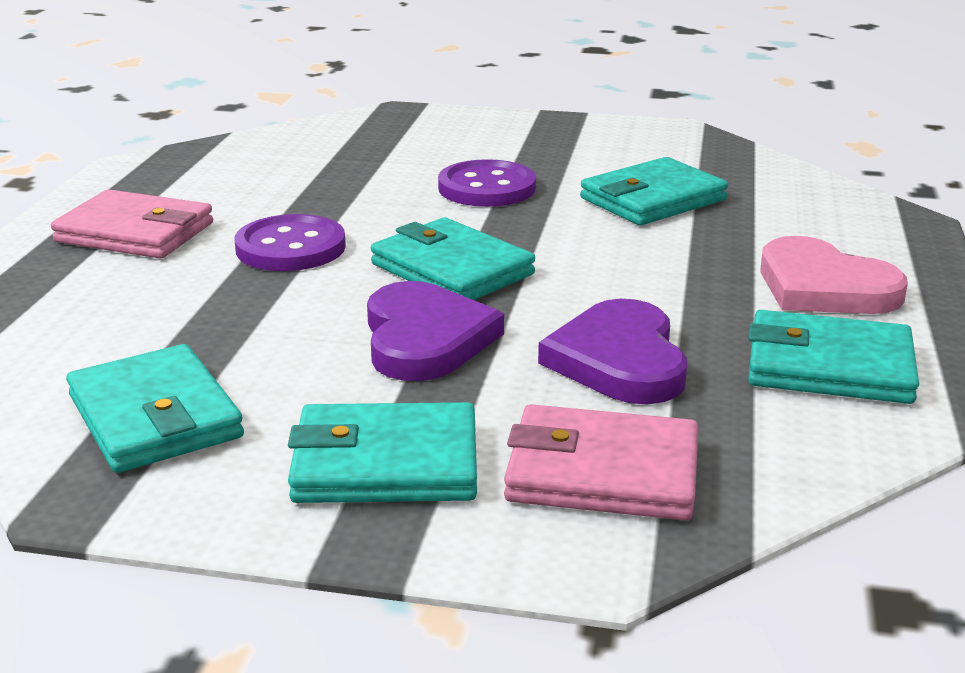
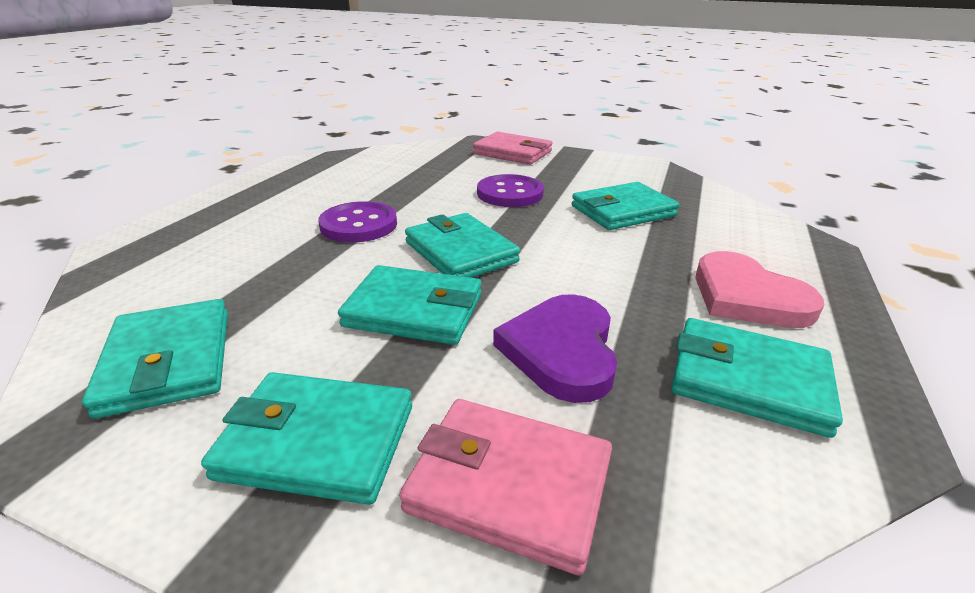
camera: 10 degrees right, 5 degrees up
(135, 233) = (267, 205): pink wallet -> pink wallet (512, 153)
(425, 339) = (414, 310): purple heart -> turquoise wallet

